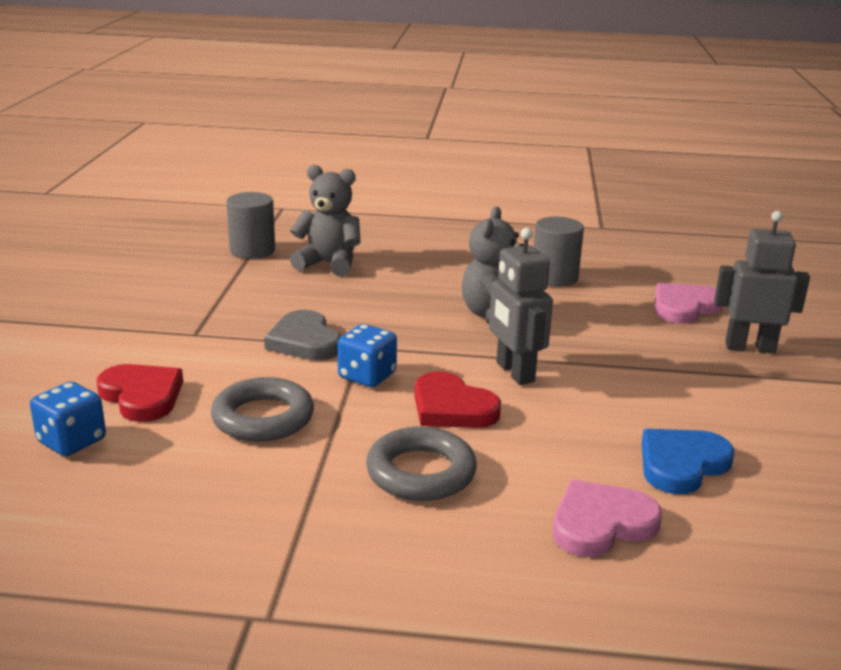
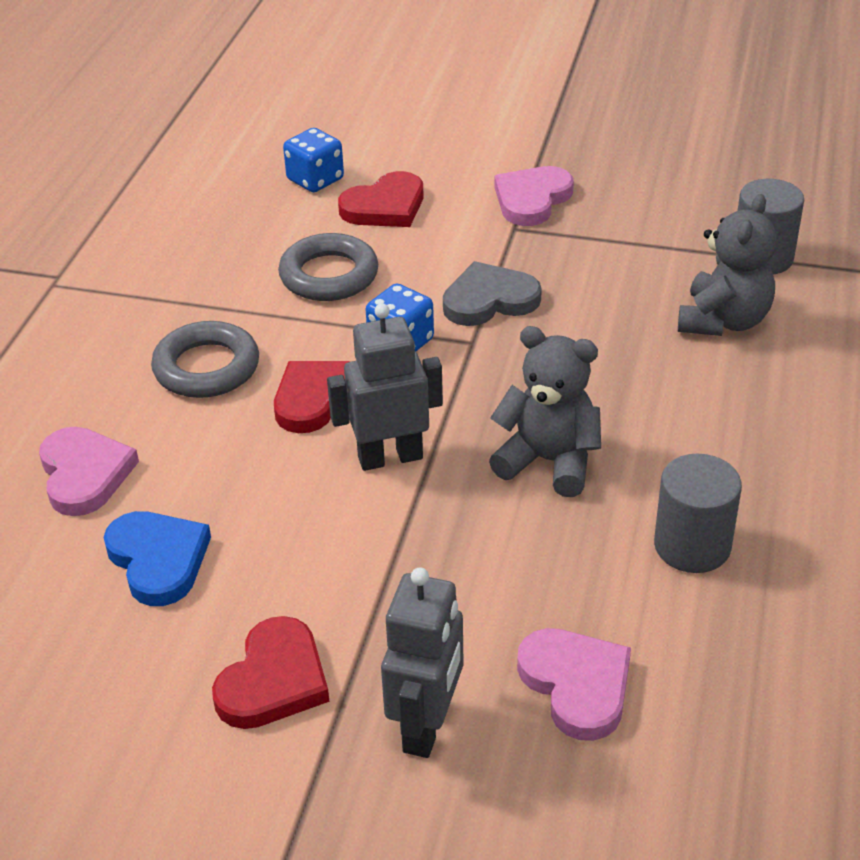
camera: 100 degrees right, 15 degrees up
(150, 327) = (532, 199): none -> pink heart
(758, 400) = (273, 680): none -> red heart

